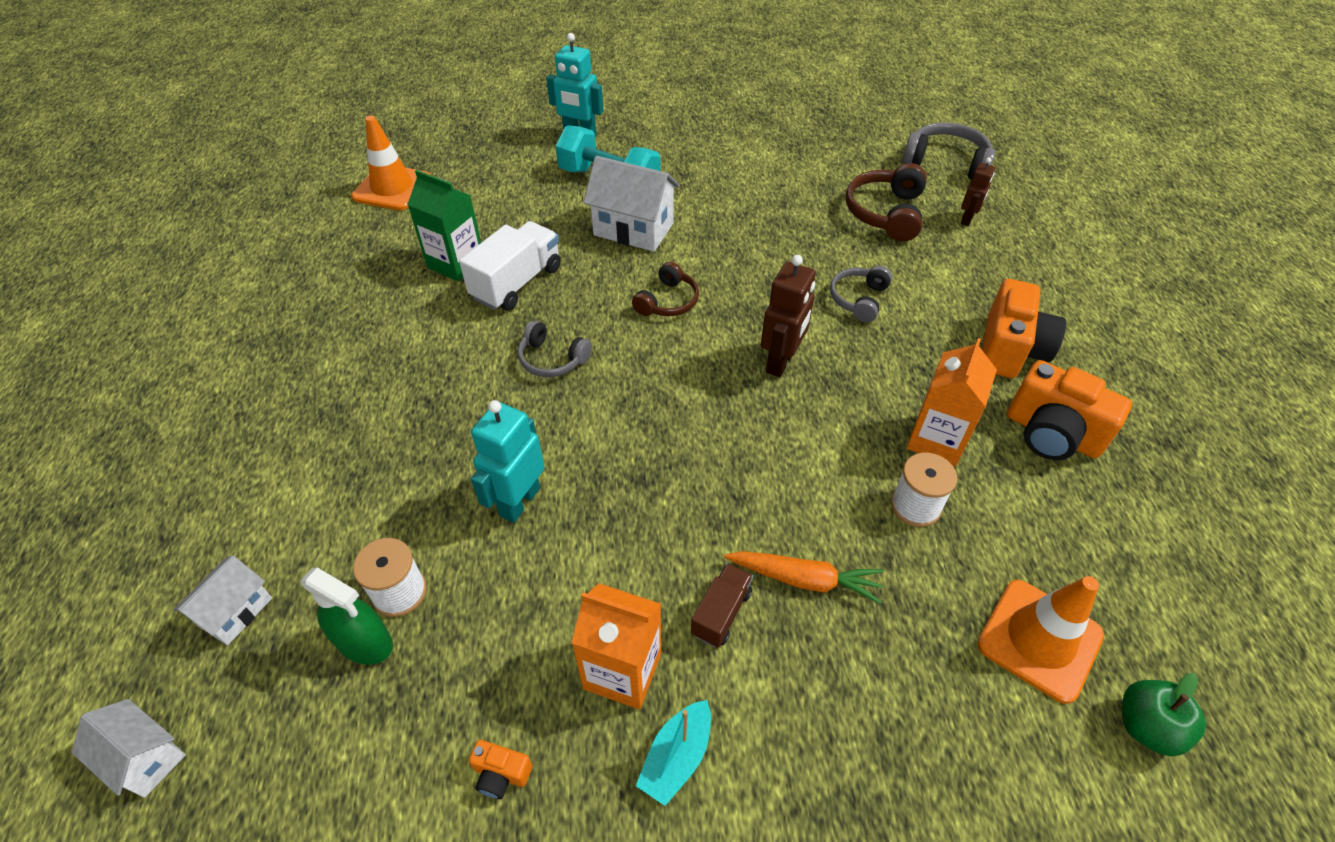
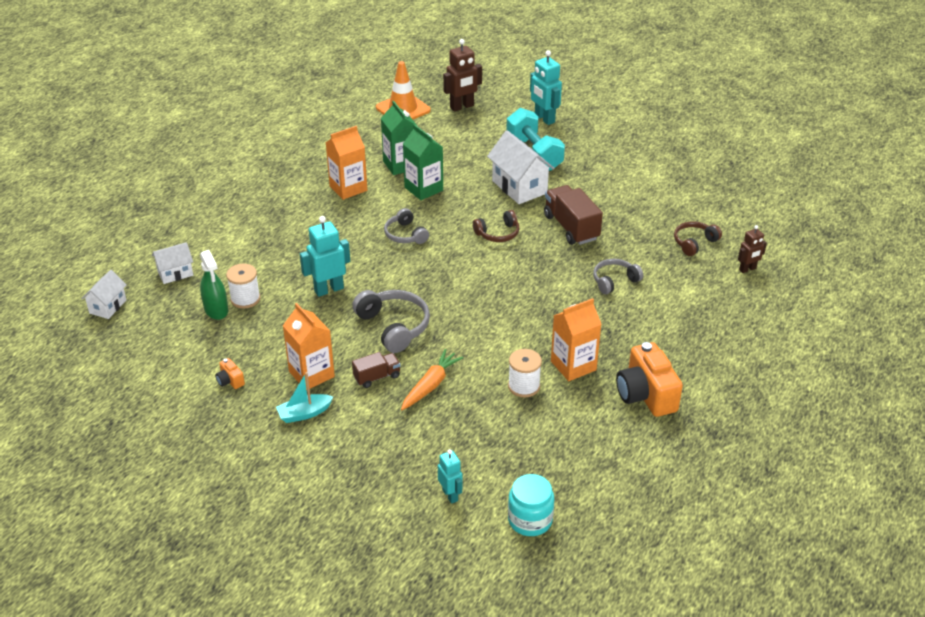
camera: 35 degrees right, 10 degrees down
(145, 757) = (108, 306): white house -> white house turned 45 degrees clockwise
(411, 327) = (348, 188): none -> orange carton
(517, 283) = (423, 189): white truck -> green carton
(743, 254) = (571, 227): none -> brown truck
(781, 362) = (528, 291): brown robot -> brown robot (462, 107)
(804, 579) = (430, 385): orange carrot -> orange carrot turned 105 degrees counterclockwise
(885, 213) = (694, 243): brown headphones -> brown headphones, size x0.64
(946, 163) = (780, 230): grey headphones -> grey headphones (394, 326)
(1010, 349) = (677, 347): orange camera -> none
(1015, 760) = (450, 495): none -> turquoise robot
(1039, 640) = (519, 465): orange traffic cone -> none
(1146, 726) = (530, 520): green apple -> turquoise jar

